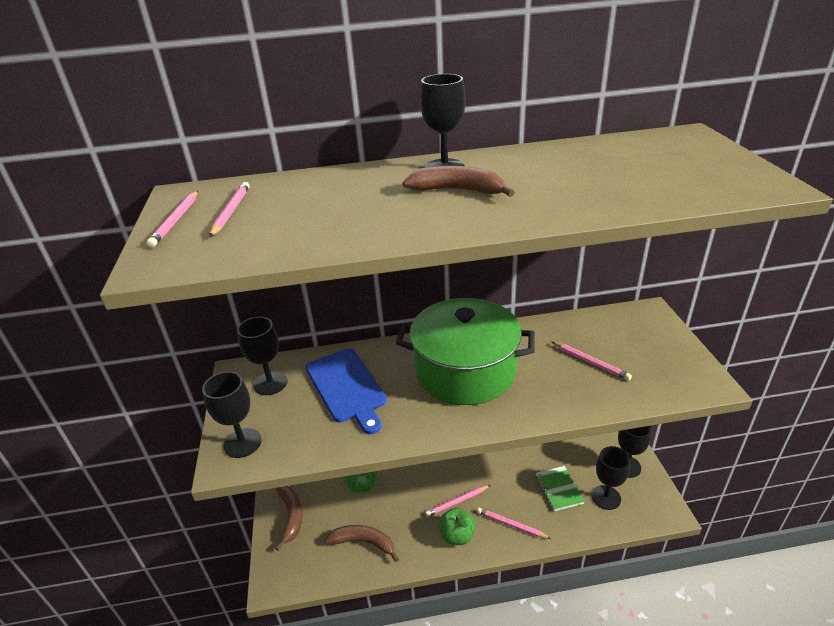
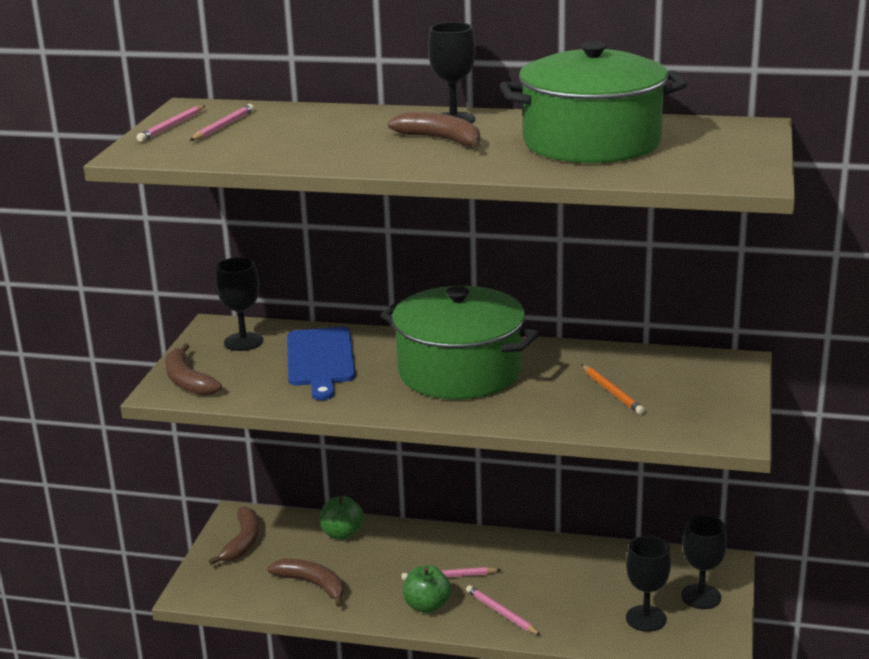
camera: 20 degrees right, 10 degrees down
(242, 443) = (187, 381): black goblet -> brown banana
(559, 489) = (589, 596): green notebook -> none
(590, 171) = (592, 142): none -> green pot
(591, 362) = (612, 392): pink pencil -> orange pencil

